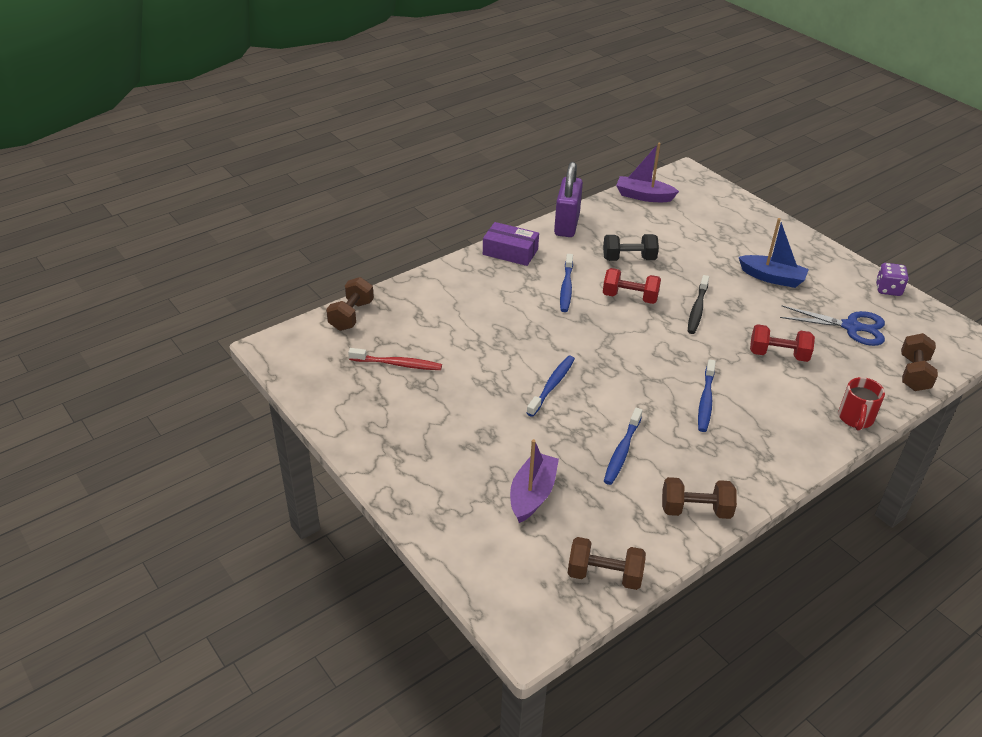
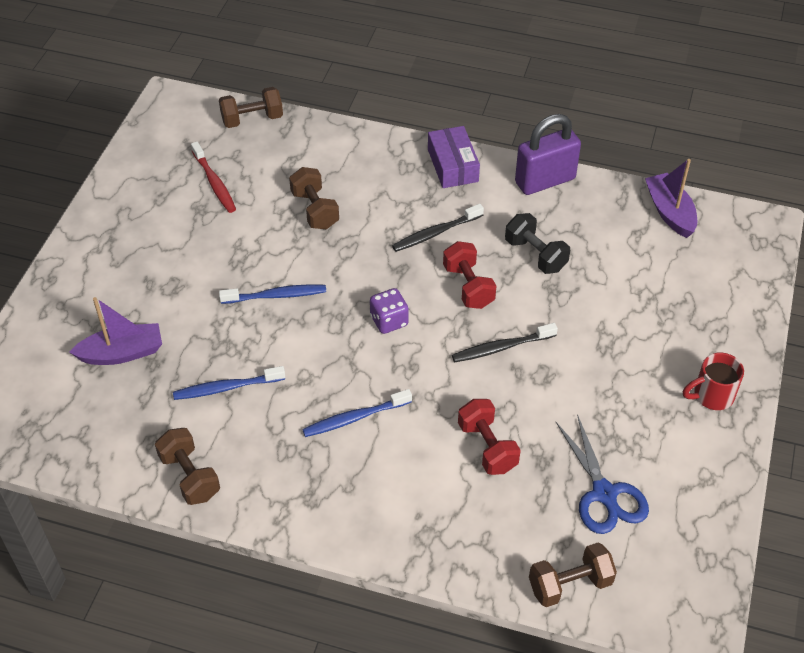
camera: 55 degrees right, 10 degrees up
(566, 288) = (435, 233): blue toothbrush -> black toothbrush
(604, 575) = (61, 447): brown dumbbell -> brown dumbbell (315, 210)
(772, 278) = (628, 386): blue boat -> none
(855, 418) = (437, 556): red mug -> red mug (712, 395)
(888, 289) = (720, 503): purple dice -> purple dice (389, 321)

